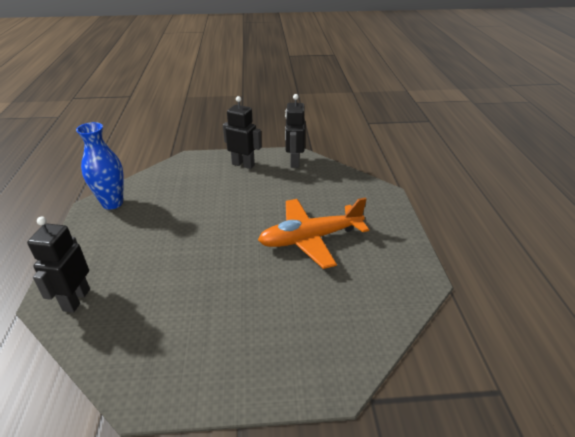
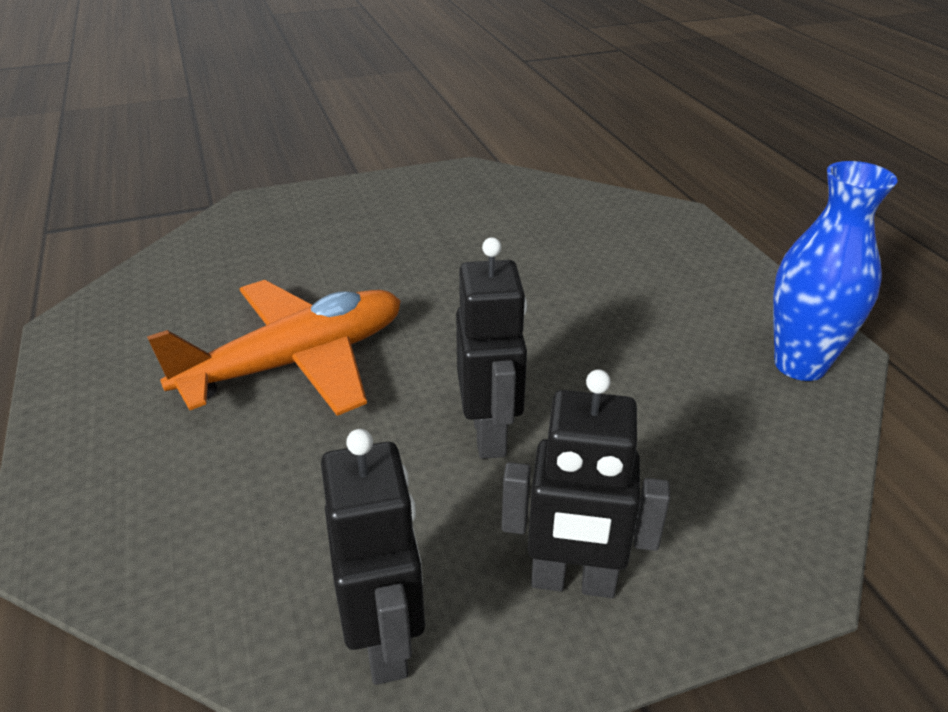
camera: 165 degrees right, 0 degrees up
(76, 300) = (642, 221): black robot -> black robot (490, 434)

